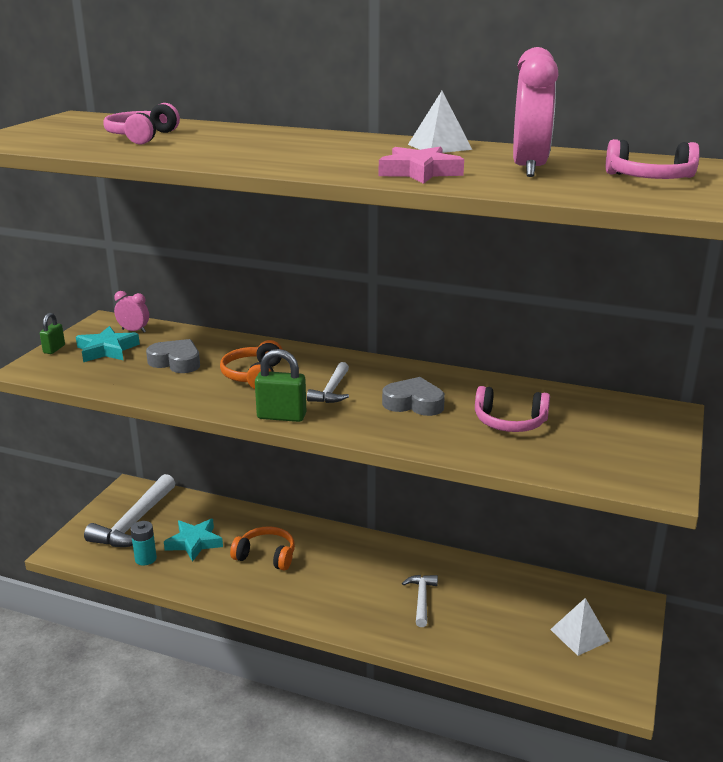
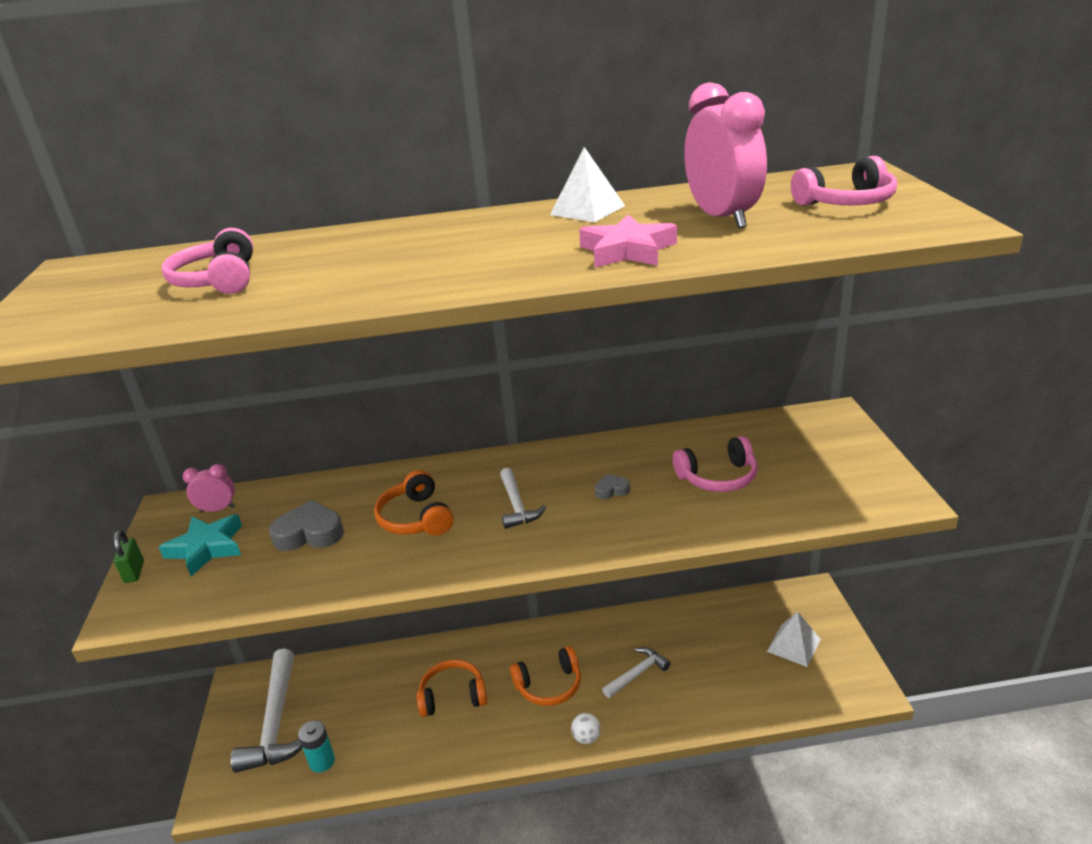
camera: 25 degrees left, 5 degrees up
(194, 543) = (364, 716): turquoise star -> none
(281, 416) = (495, 559): green padlock -> none
(343, 625) = (586, 737): none -> white ball
(344, 579) = (549, 686): none -> orange headphones
(414, 403) = (611, 490): grey heart -> grey heart, size x0.52
(421, 599) = (637, 674): white hammer -> white hammer turned 75 degrees clockwise

